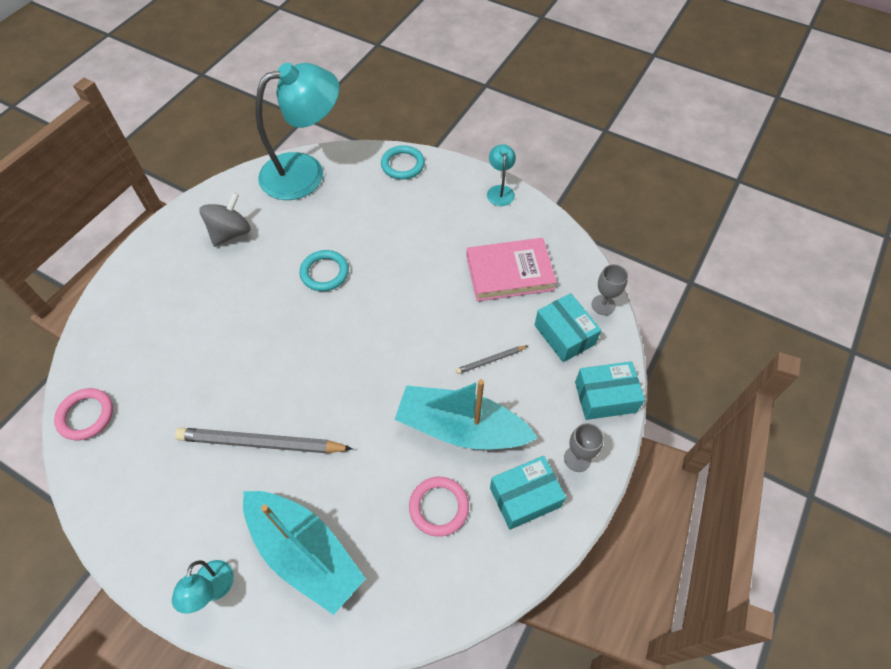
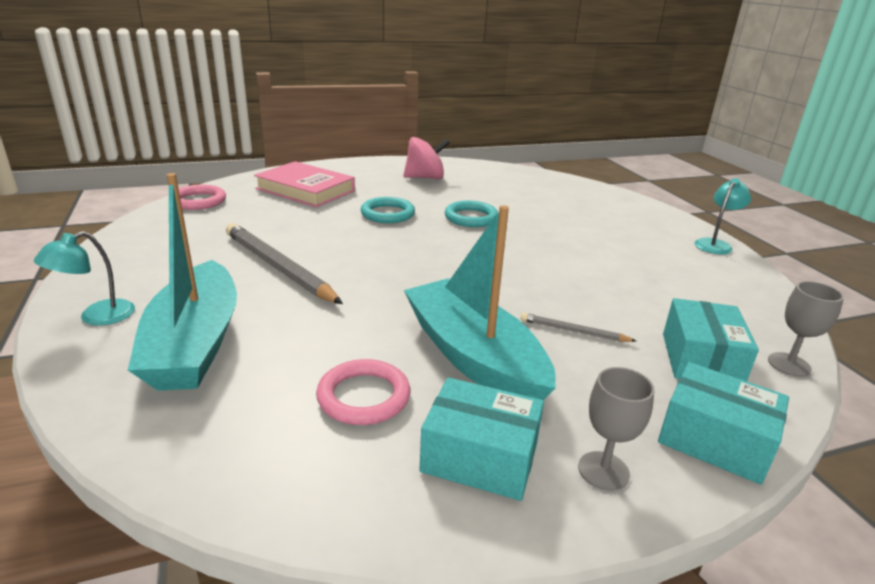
camera: 40 degrees right, 30 degrees down
(231, 233) = (425, 178): grey spinning top -> pink spinning top
(305, 172) = (524, 176): turquoise lamp -> none
(403, 165) = (620, 200): turquoise ring -> turquoise ring (387, 214)
(509, 273) = (670, 290): pink book -> pink book (305, 190)

